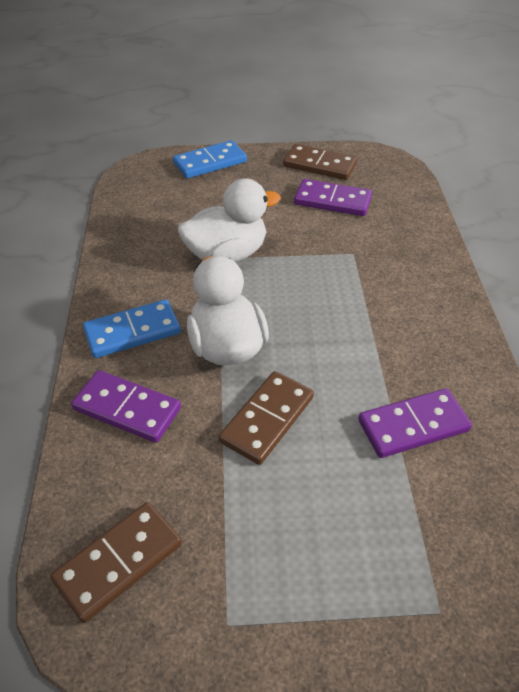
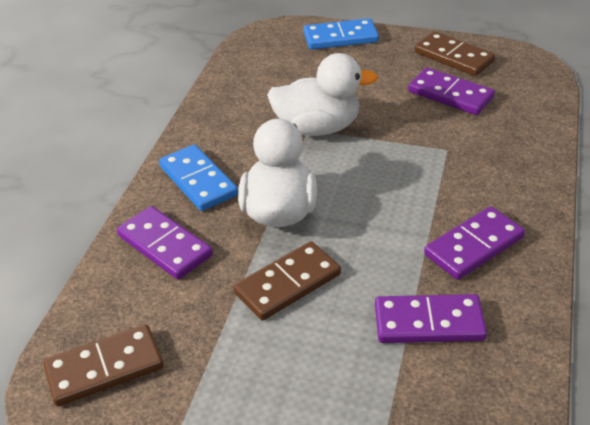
camera: 20 degrees right, 5 degrees down
(132, 332) = (198, 181): blue domino -> blue domino turned 60 degrees clockwise
(418, 341) = (474, 246): none -> purple domino

